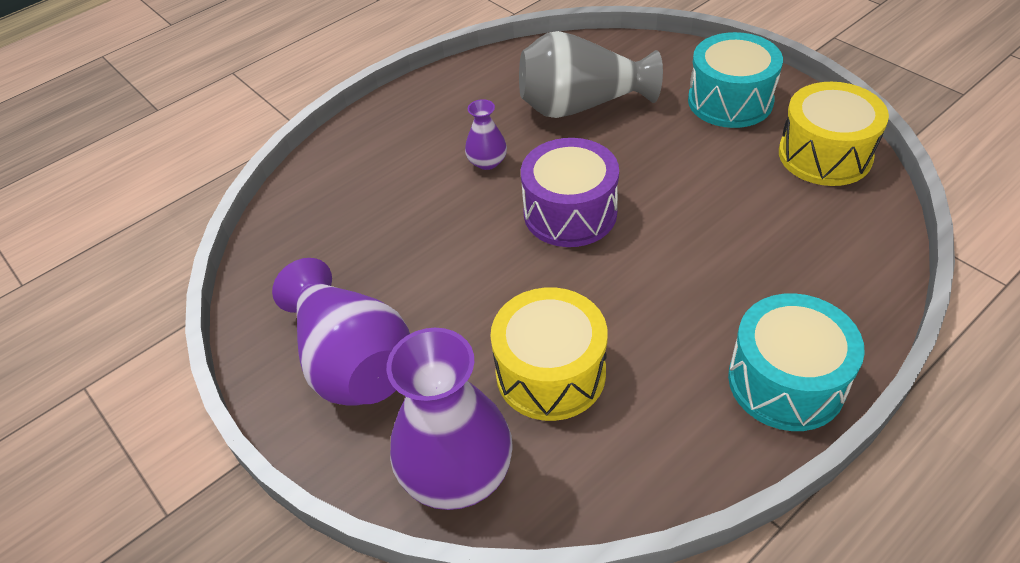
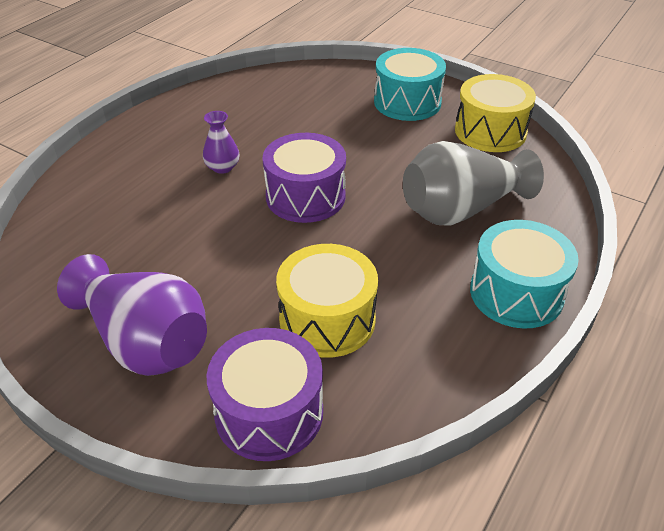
camera: 20 degrees left, 5 degrees down
(457, 471) = (269, 412): purple vase -> purple drum
(581, 105) = (290, 117): grey vase -> grey vase (461, 209)

